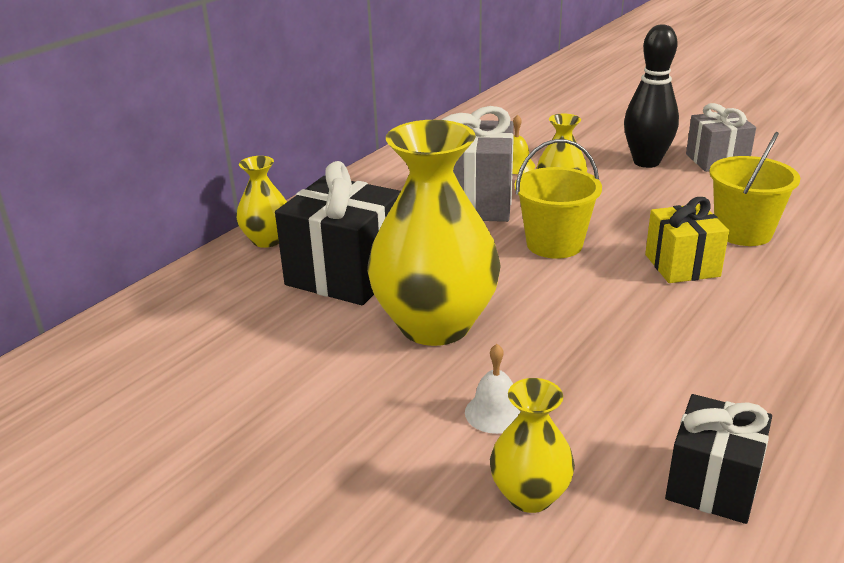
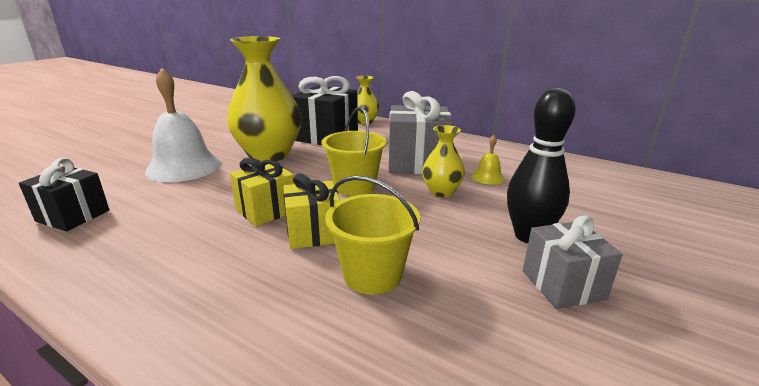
camera: 85 degrees right, 5 degrees down
(495, 412) = (184, 167): white bell -> white bell, size x2.24
(530, 495) = (119, 173): yellow vase -> none
(639, 302) = (266, 210): none -> yellow gift

